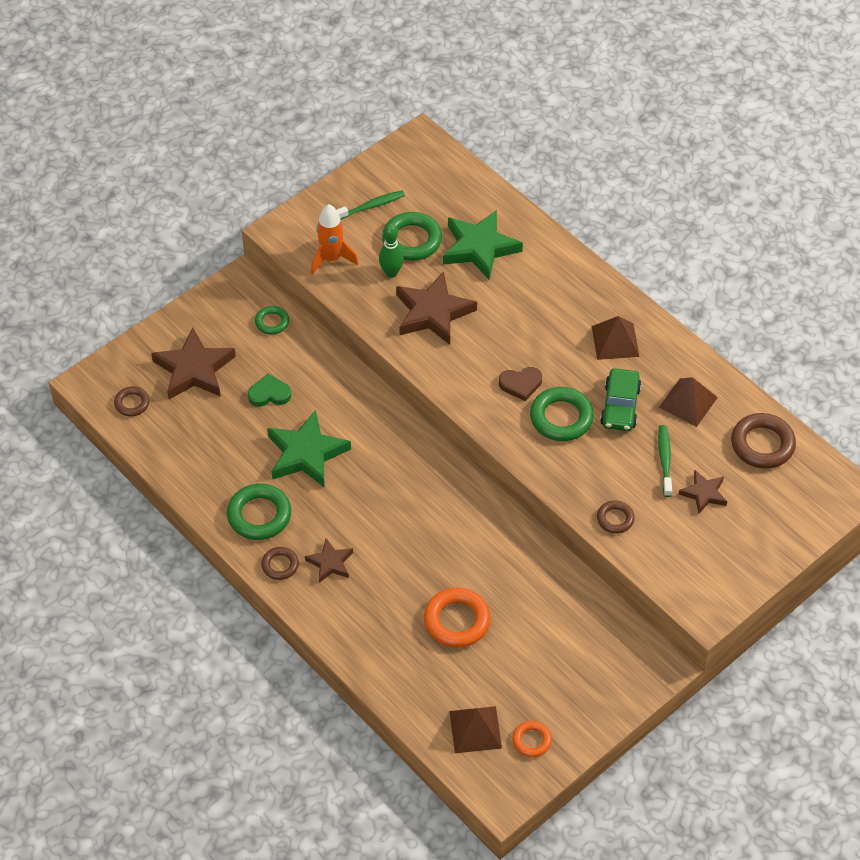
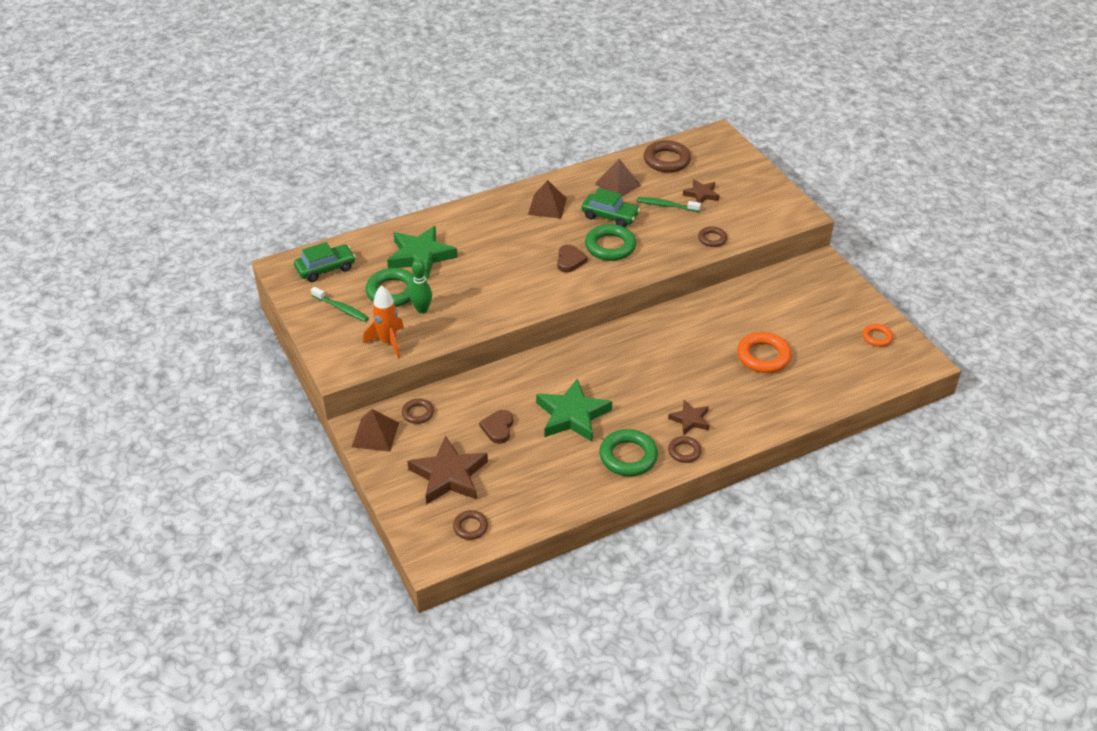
camera: 75 degrees left, 10 degrees down
(269, 394) = (498, 428): green heart -> brown heart
(272, 322) = (418, 413): green ring -> brown ring
(371, 206) = (341, 309): green toothbrush -> green toothbrush turned 135 degrees clockwise
(430, 175) = (325, 268): none -> green car
(433, 313) = (477, 294): brown star -> none
(475, 729) = (863, 365): brown pyramid -> brown pyramid (375, 434)

